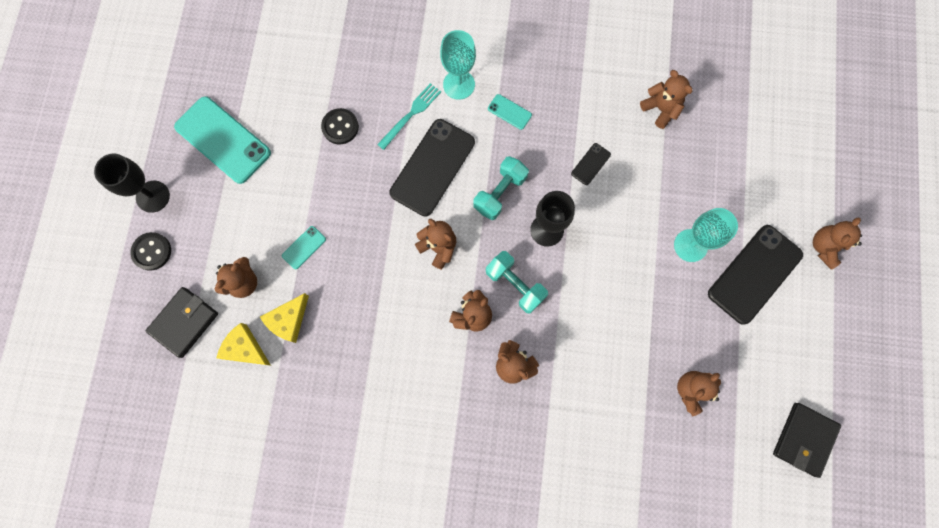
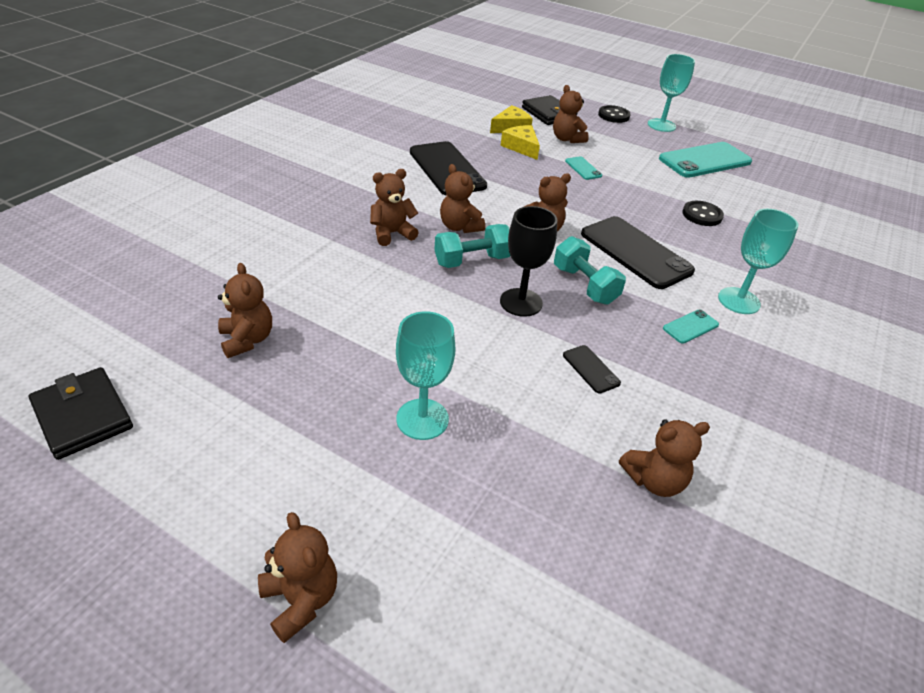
camera: 110 degrees right, 35 degrees down
(153, 196) = (661, 125): black goblet -> turquoise goblet
(411, 114) = (706, 258): turquoise fork -> none
(754, 274) = (331, 472): black phone -> black phone (446, 169)

